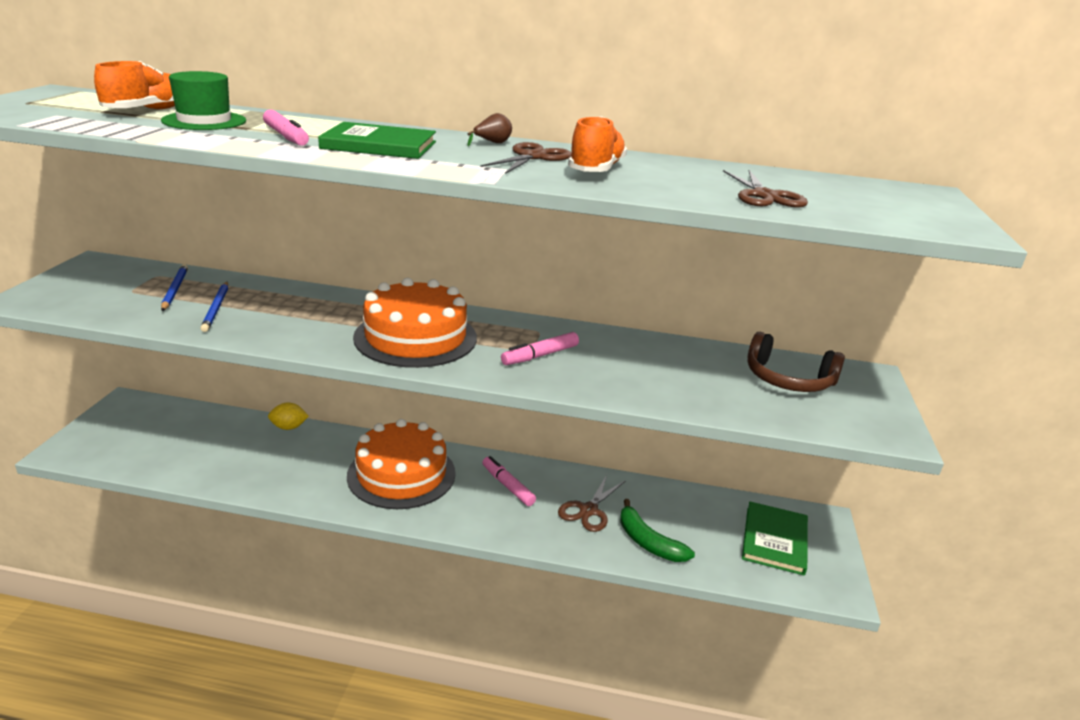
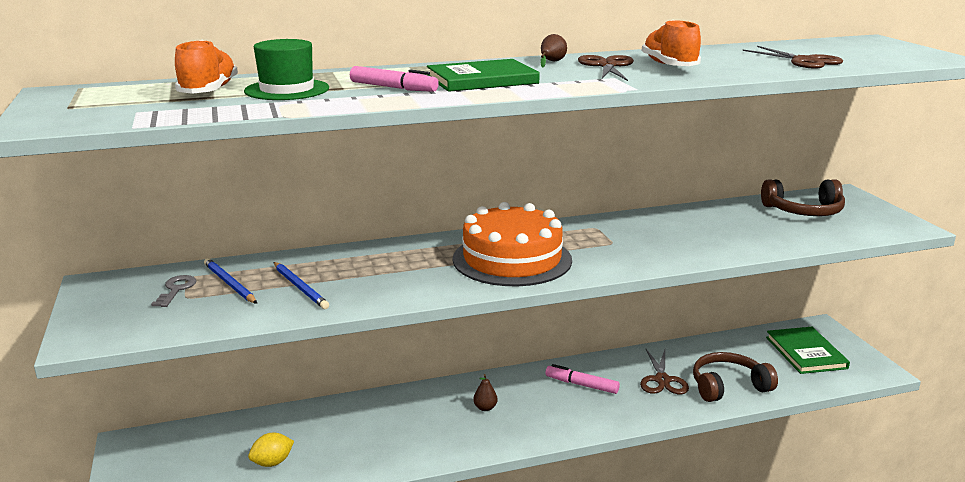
camera: 25 degrees left, 5 degrees down
(134, 283) = (176, 289): none -> grey key
(289, 427) = (334, 406): yellow lemon -> yellow lemon (272, 462)
(401, 474) = (485, 408): orange cake -> brown pear
(540, 356) = (625, 244): pink marker -> none
(648, 542) = (728, 386): green banana -> brown headphones

